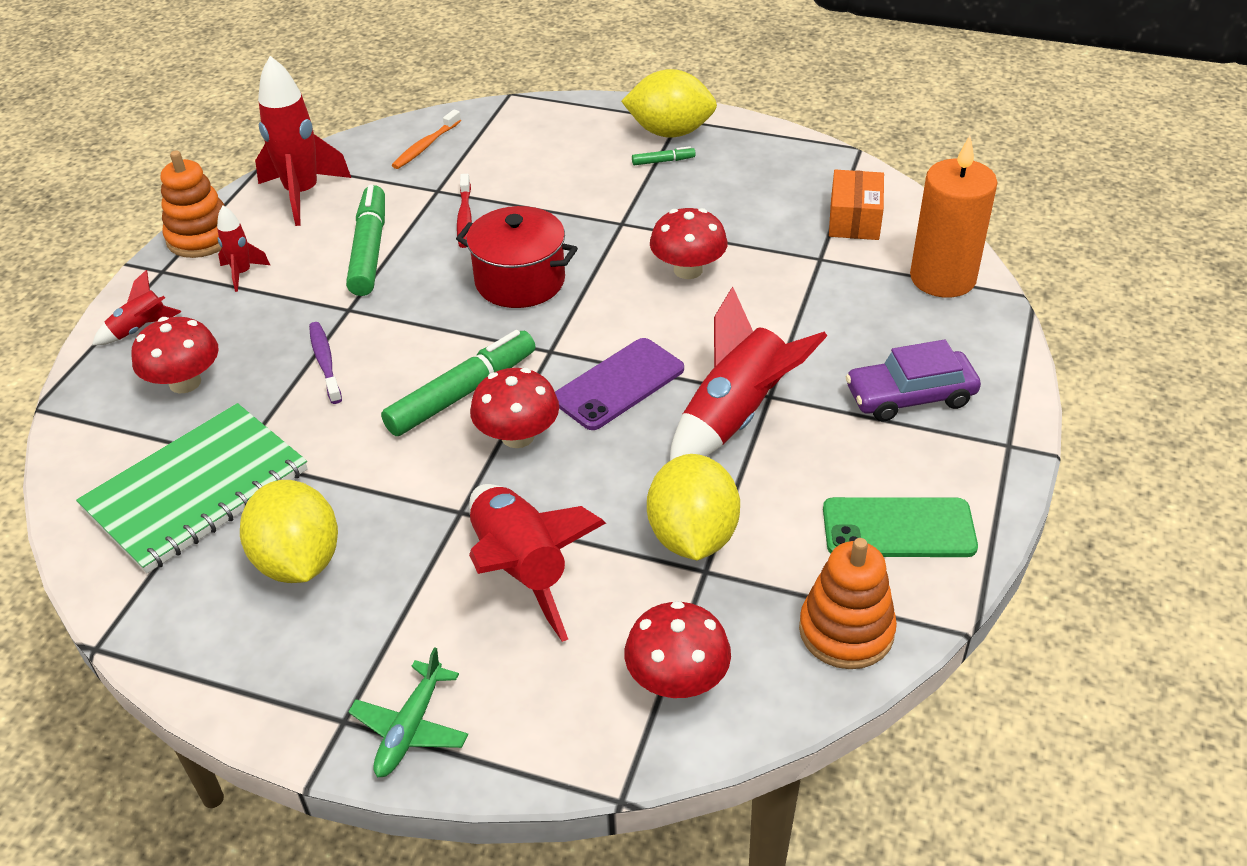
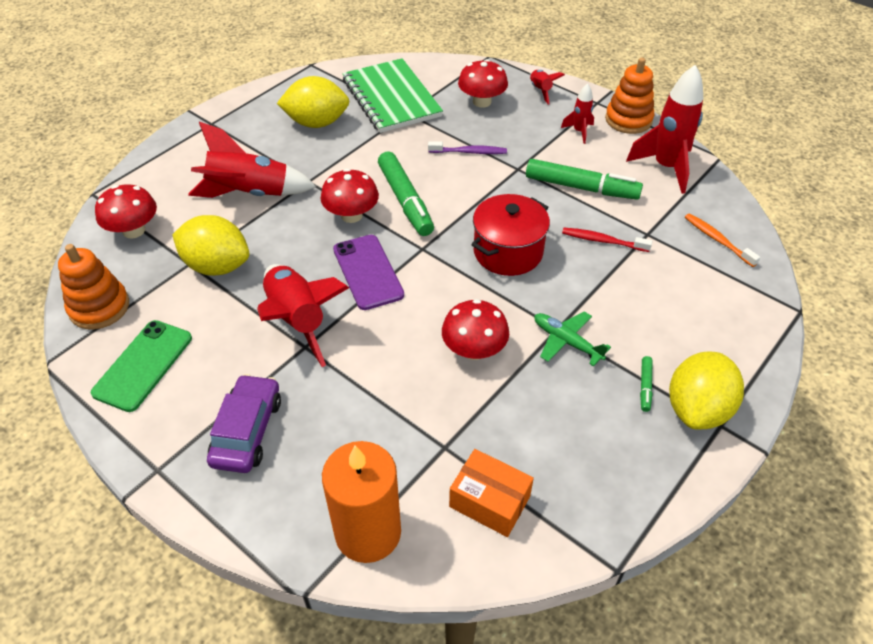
camera: 110 degrees right, 5 degrees up
(411, 728) = (189, 141): green plane -> green plane (567, 342)

